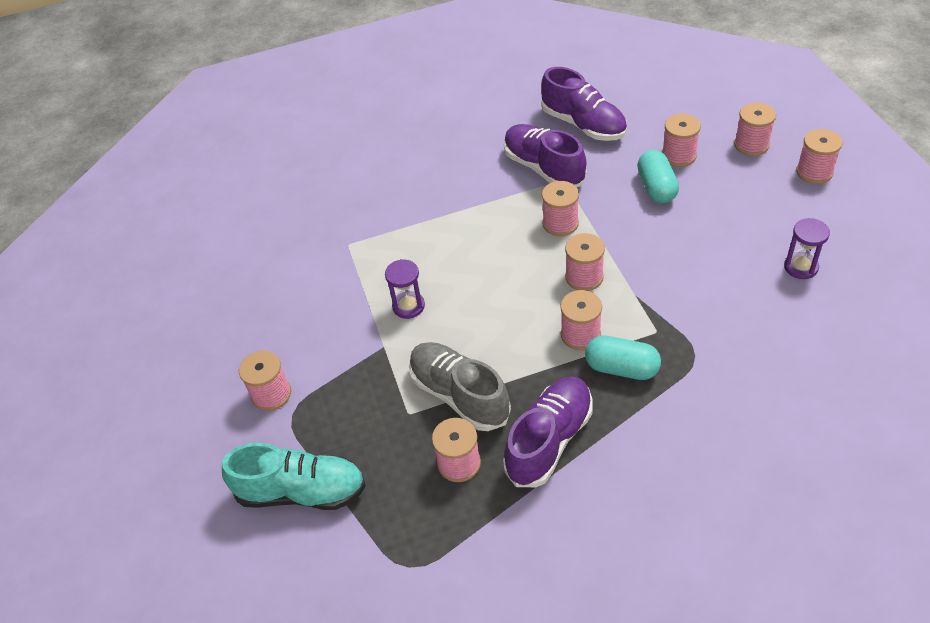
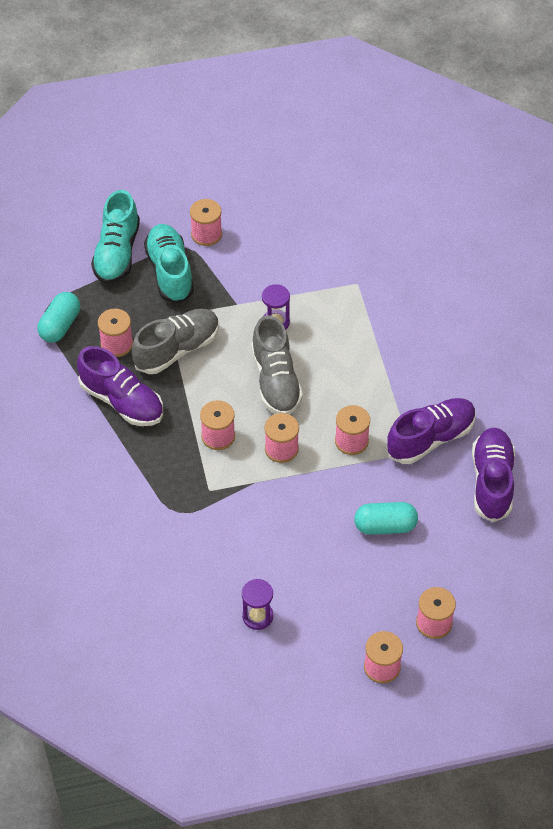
camera: 90 degrees right, 5 degrees up
(334, 424) = (170, 272): none -> turquoise shoe
(492, 294) = (276, 381): none -> grey shoe
(583, 125) = (492, 482): purple shoe -> purple shoe turned 135 degrees clockwise
(621, 368) = (177, 458): turquoise capsule -> turquoise capsule (60, 325)
(678, 156) = (428, 555): pink spool -> none

